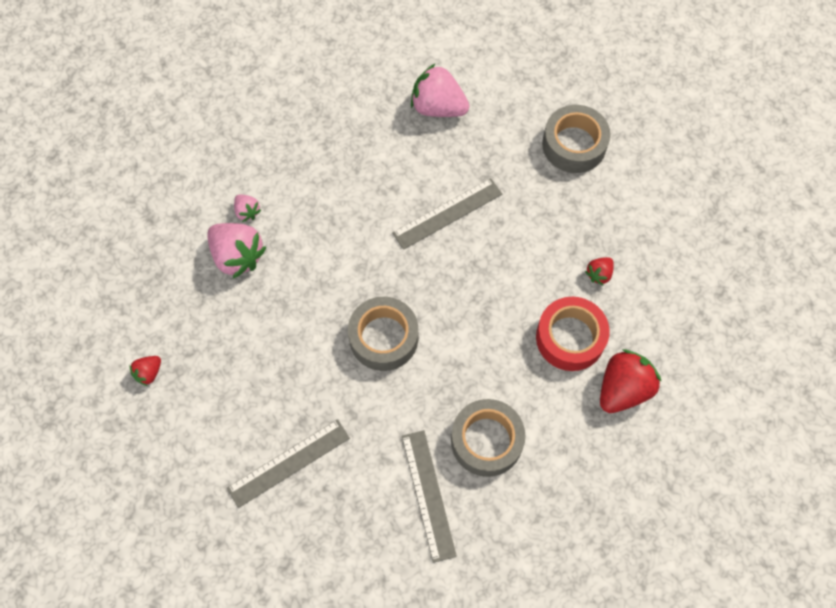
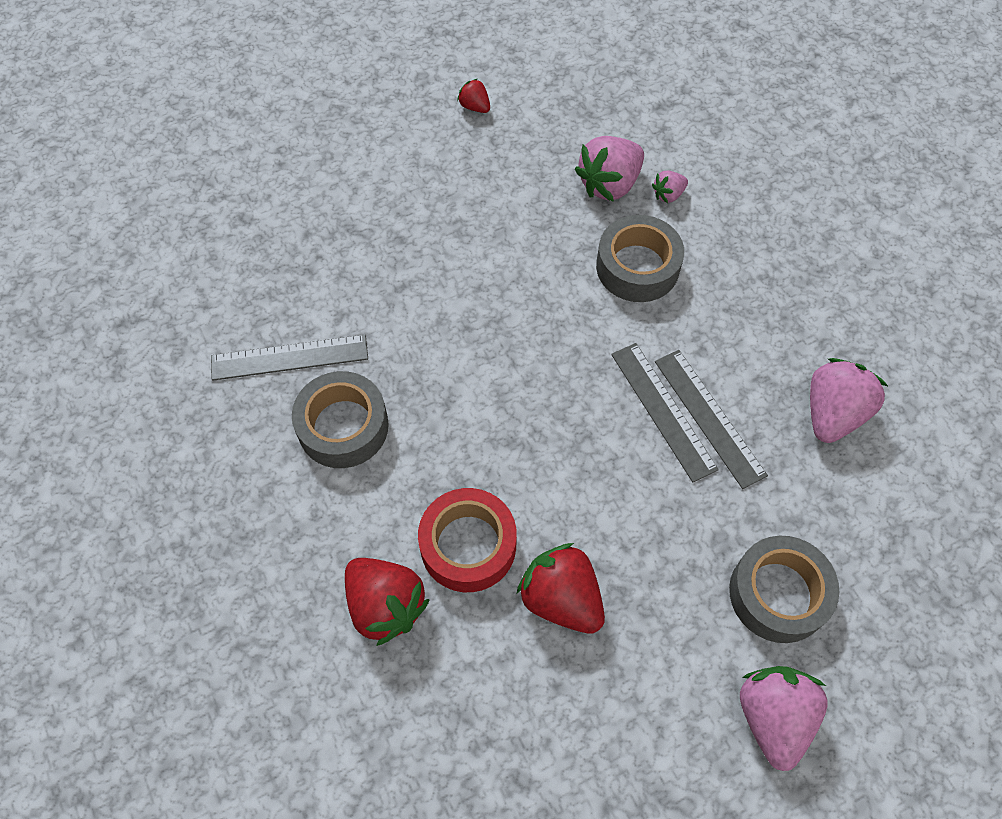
camera: 95 degrees right, 5 degrees down
(288, 463) = (354, 225): grey ruler -> grey ruler (709, 417)
(383, 338) = (492, 325): grey tape -> grey tape (637, 267)
(599, 274) = (561, 599): red strawberry -> red strawberry, size x2.00
(653, 150) = (773, 717): none -> pink strawberry

